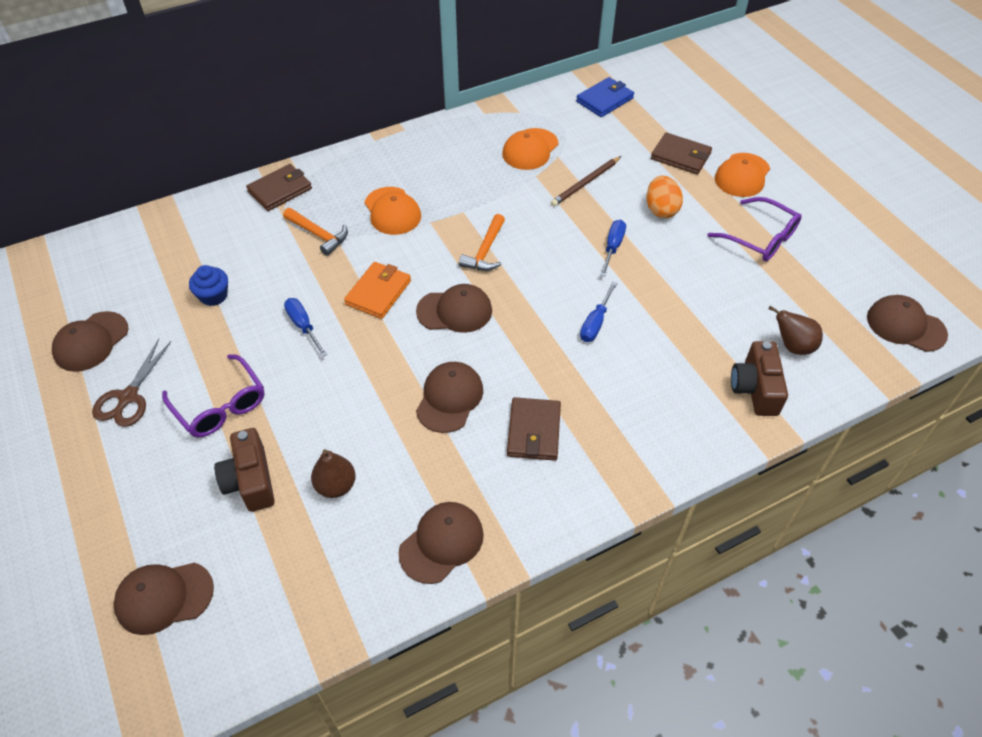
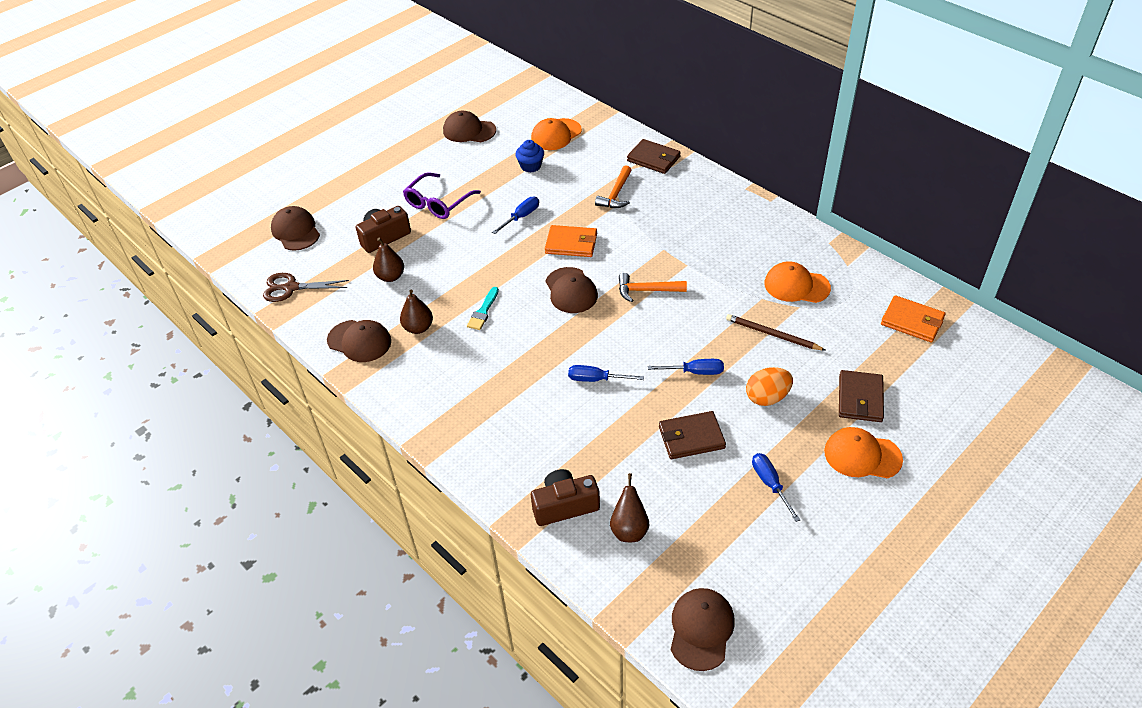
camera: 75 degrees right, 5 degrees down
(128, 397) = (431, 163): brown scissors -> brown scissors (291, 288)
(392, 211) = (664, 224): orange cap -> orange cap (556, 135)
(447, 471) = (418, 328): none -> brown pear
(449, 398) = (483, 311): brown cap -> turquoise brush
(534, 431) = (468, 366): brown wallet -> brown wallet (691, 437)
(604, 100) = (912, 321): blue wallet -> orange wallet
(760, 238) = (770, 484): purple glasses -> blue screwdriver

